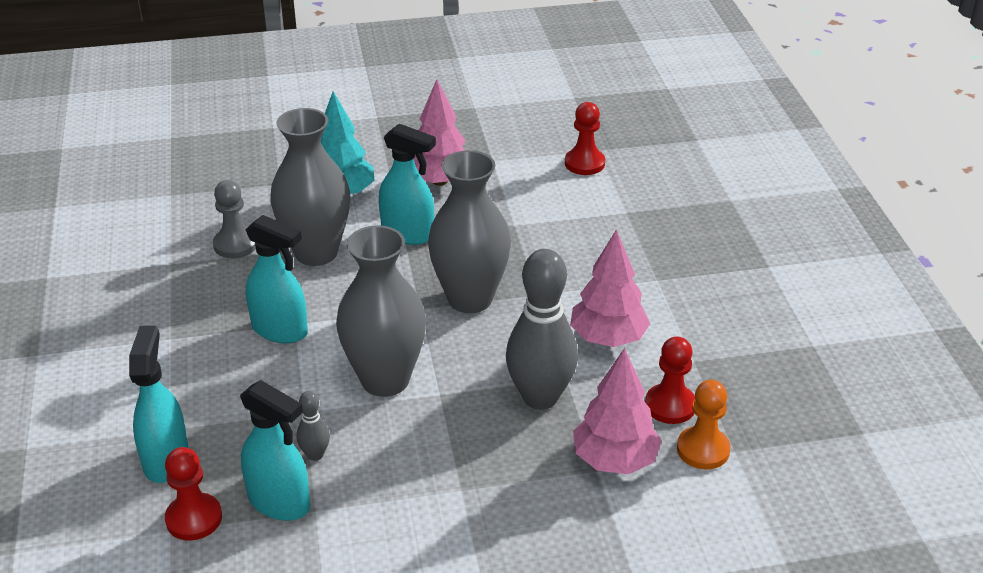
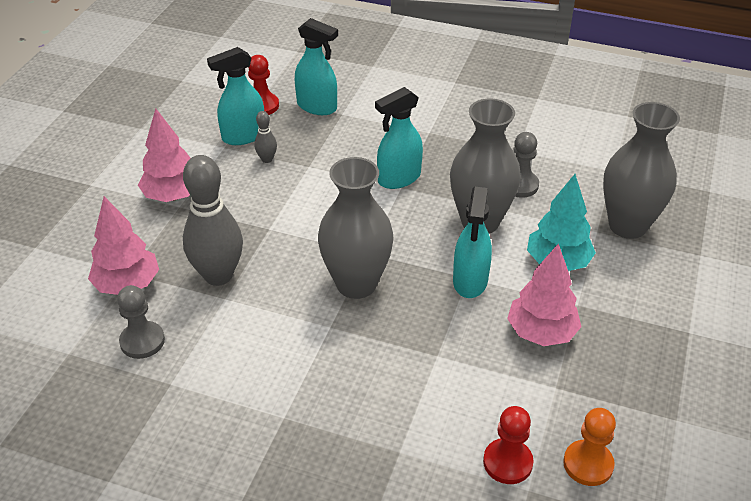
camera: 120 degrees right, 5 degrees up
(385, 380) = (305, 209): grey vase -> grey vase (627, 225)
(408, 234) = (470, 281): turquoise spray bottle -> turquoise spray bottle turned 45 degrees counterclockwise
(608, 339) = (241, 343): pink tree -> pink tree (173, 196)
(670, 405) = (142, 341): red pawn -> grey pawn
(703, 450) = (87, 336): orange pawn -> orange pawn (588, 464)

